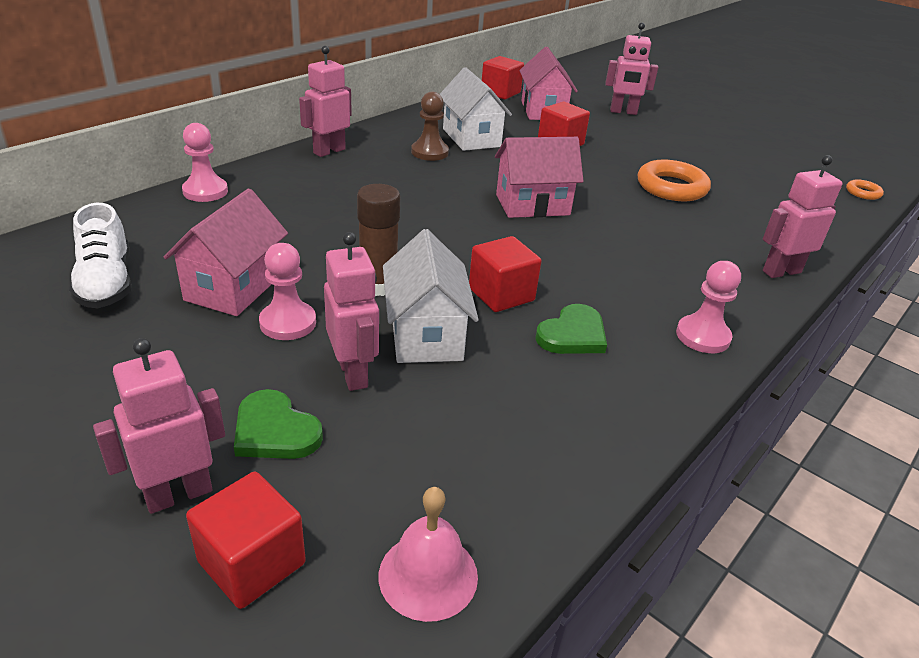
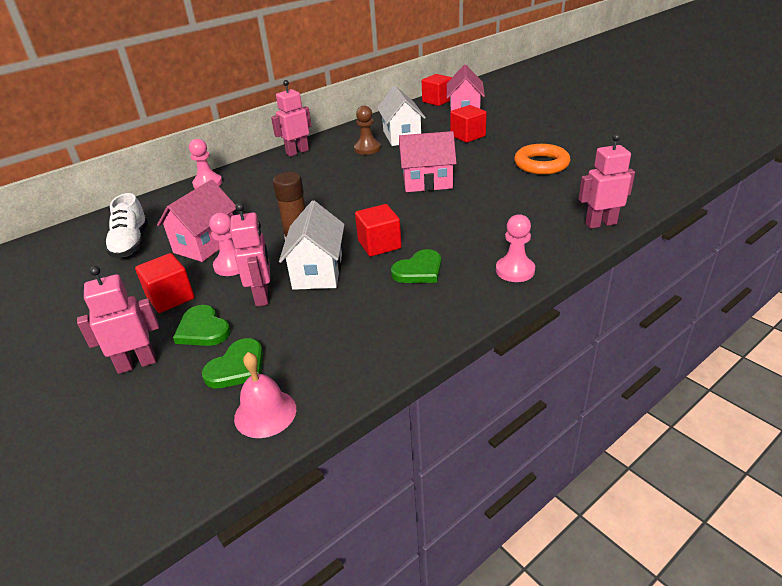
camera: 15 degrees right, 0 degrees up
(252, 562) = (166, 401): red cube -> red cube (170, 298)
(354, 495) = (237, 367): none -> green heart
(623, 112) = (528, 109): pink robot -> none
(863, 193) = (704, 160): orange ring -> none

